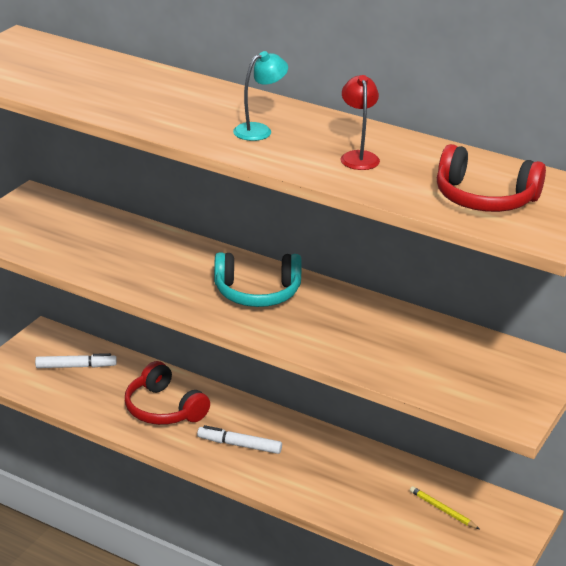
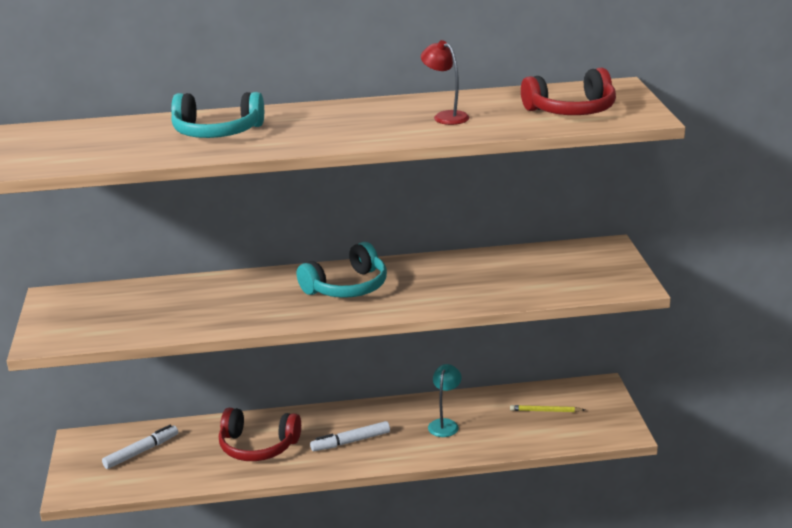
camera: 35 degrees left, 5 degrees down
(152, 96) = (217, 132): none -> turquoise headphones
(259, 130) = (344, 125): turquoise lamp -> turquoise lamp (445, 424)

